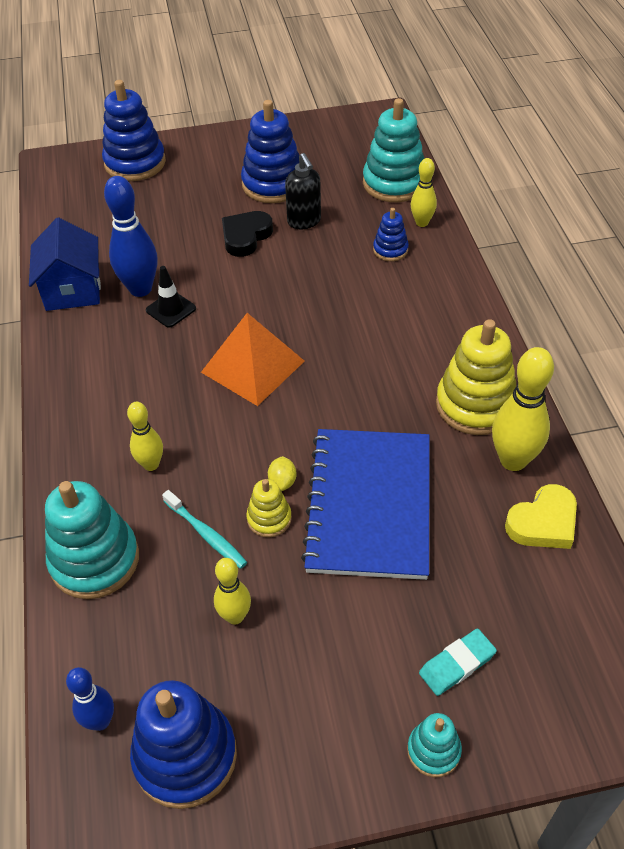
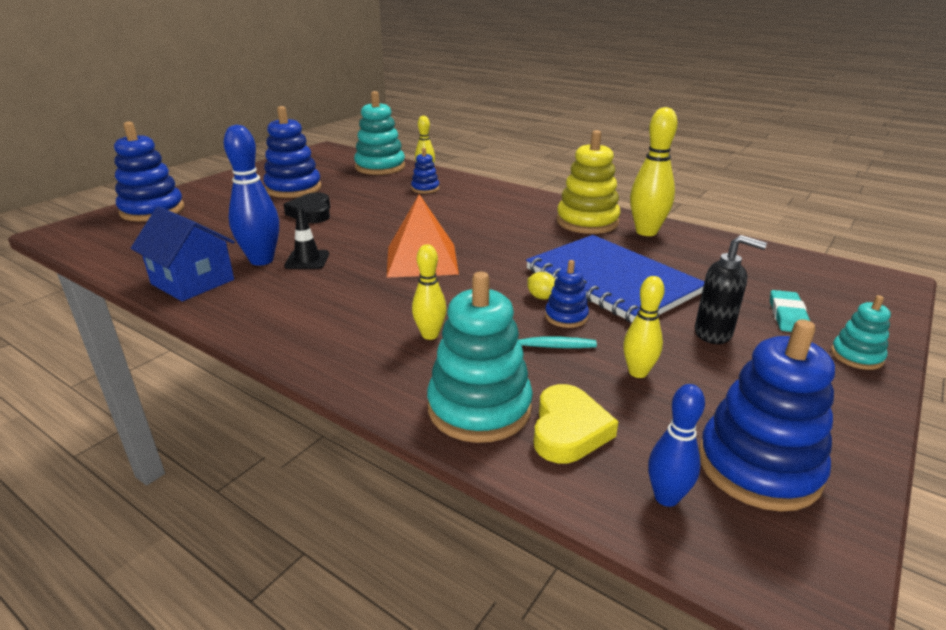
camera: 45 degrees left, 20 degrees down
(269, 519) = (566, 317): yellow stacking toy -> blue stacking toy
(304, 221) = (345, 195): black soap dispenser -> black soap dispenser (713, 334)
(543, 522) = (706, 245): yellow heart -> yellow heart (568, 430)

